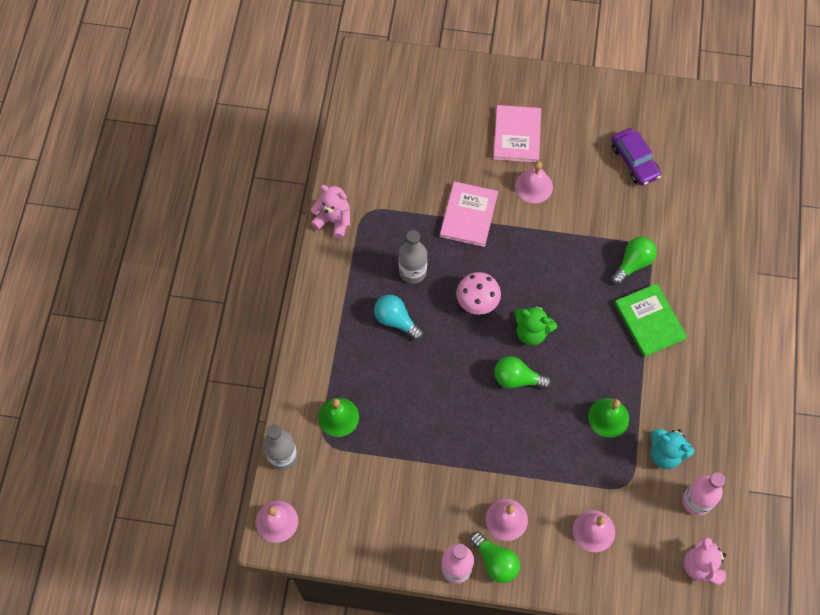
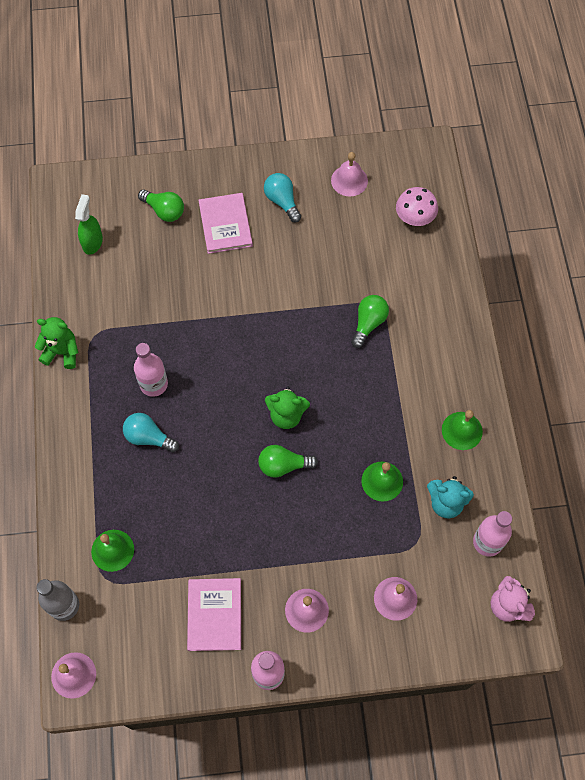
camera: 15 degrees left, 0 degrees up
(333, 221) = (62, 352): pink teddy bear -> green teddy bear
(386, 123) = (92, 242): none -> green spray bottle
(412, 271) = (153, 384): grey bottle -> pink bottle
(468, 215) = (196, 314): pink book -> pink book (214, 615)
(477, 301) = (225, 397): pink mushroom -> pink mushroom (415, 217)
(495, 561) = (306, 656): green light bulb -> green light bulb (164, 211)
(534, 186) = (254, 270): pink bell -> pink bell (349, 180)
(577, 125) = (282, 201): none -> turquoise light bulb
(634, 161) = (345, 223): purple car -> none
(649, 321) = (398, 375): green book -> none
(698, 389) = (462, 430): none -> green bell

